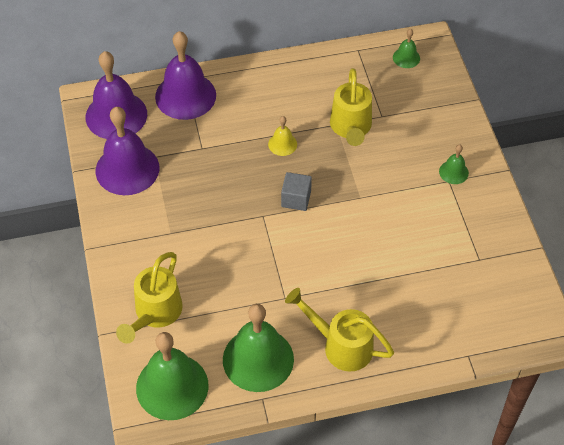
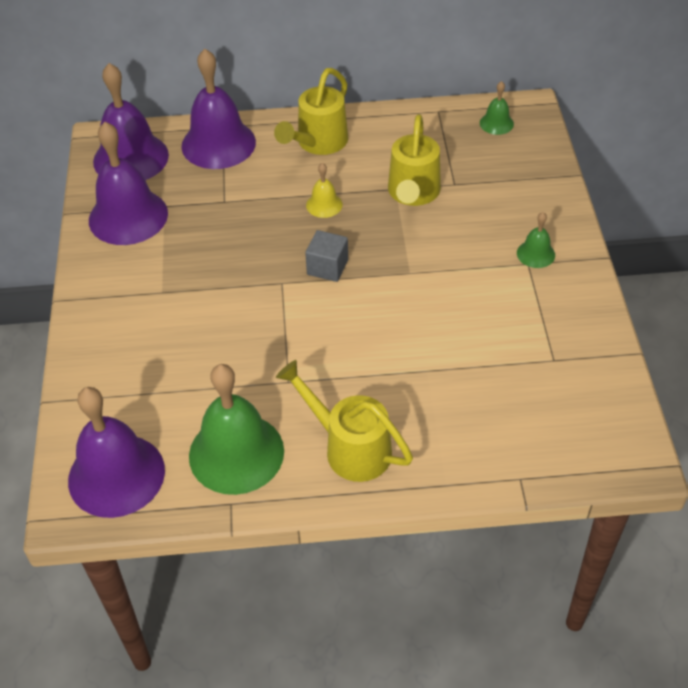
camera: 10 degrees right, 5 degrees down
(155, 313) = (118, 383): yellow watering can -> yellow watering can (318, 143)
(172, 386) = (116, 475): green bell -> purple bell

